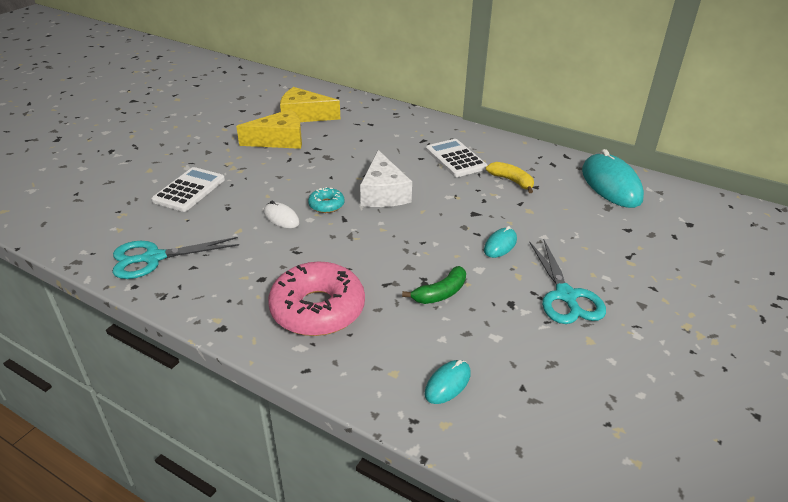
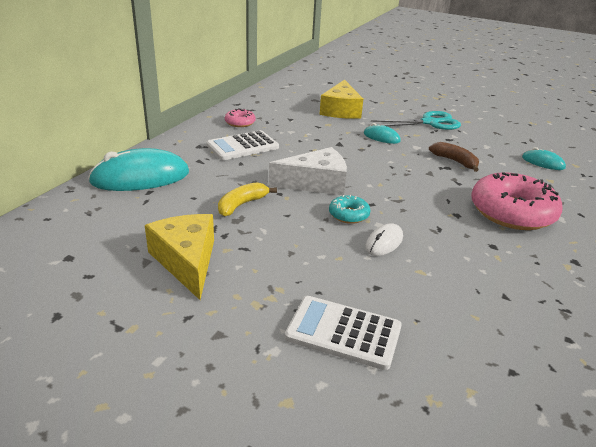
camera: 95 degrees left, 5 degrees down
(153, 258) = (511, 334): turquoise scissors -> none
(304, 115) = (105, 244): yellow cheese -> yellow cheese (341, 110)
(440, 293) = (455, 161): green banana -> brown banana
(511, 181) = (283, 126): yellow banana -> yellow banana (241, 205)
(513, 157) = (240, 123): none -> pink donut
(611, 185) = (283, 95): turquoise mouse -> turquoise mouse (140, 177)

